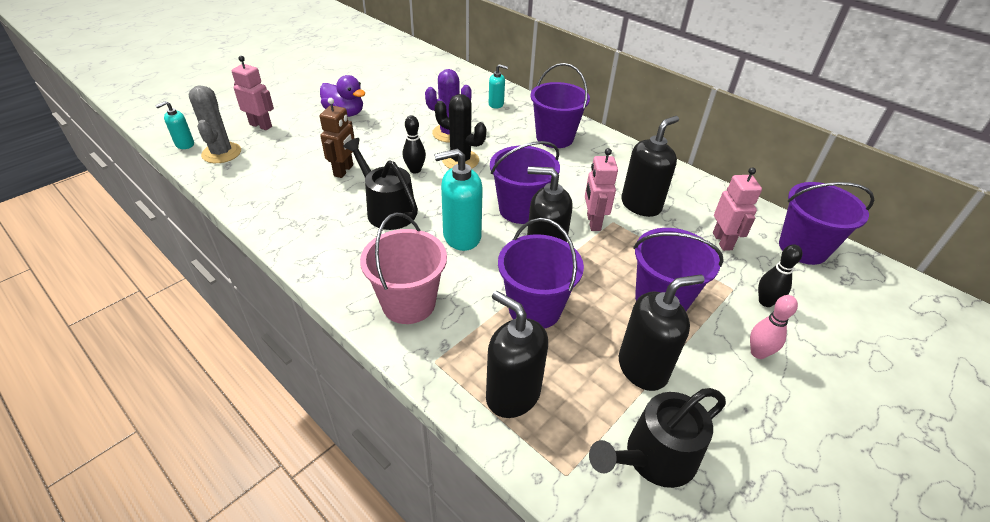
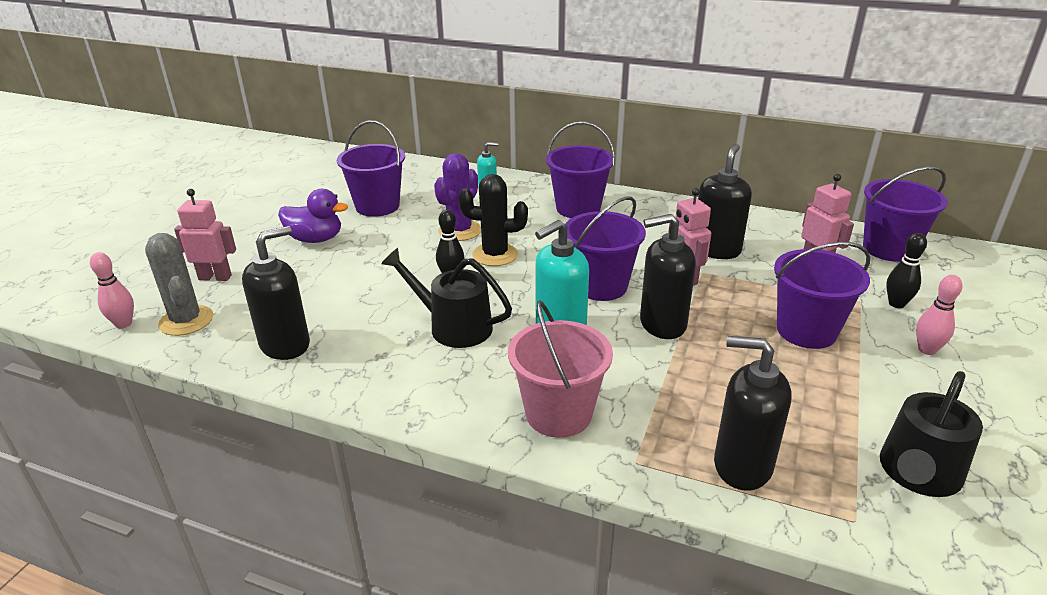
camera: 20 degrees left, 10 degrees down
(184, 144) = (124, 324): turquoise soap dispenser -> pink bowling pin
(344, 170) = (366, 299): brown robot -> none
(534, 309) = (695, 376): purple bucket -> purple bucket (377, 206)
(643, 368) = (841, 397): black soap dispenser -> black soap dispenser (285, 345)

